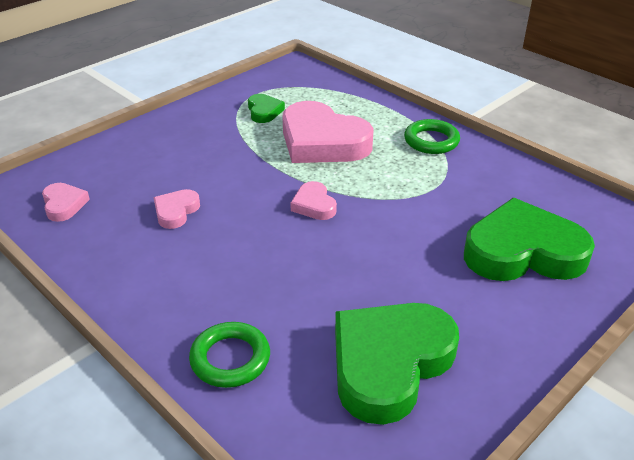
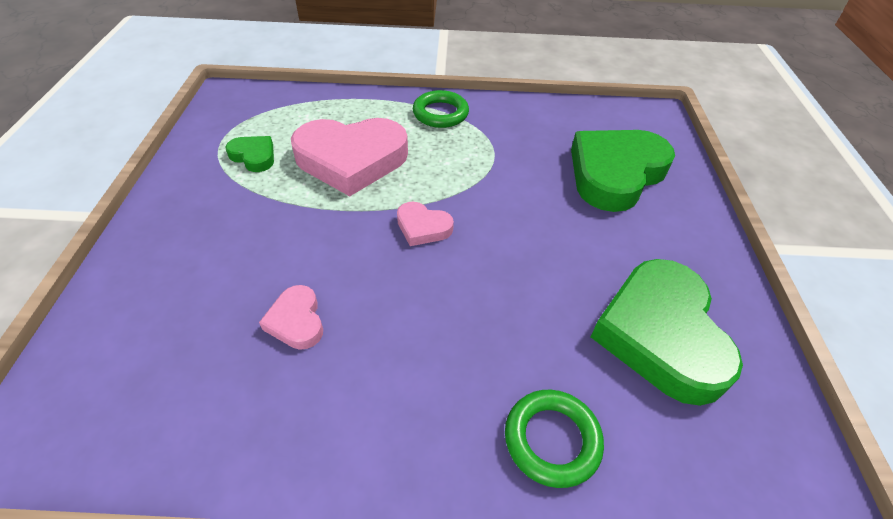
camera: 45 degrees left, 10 degrees up
(64, 205) = (137, 407): pink heart -> none

